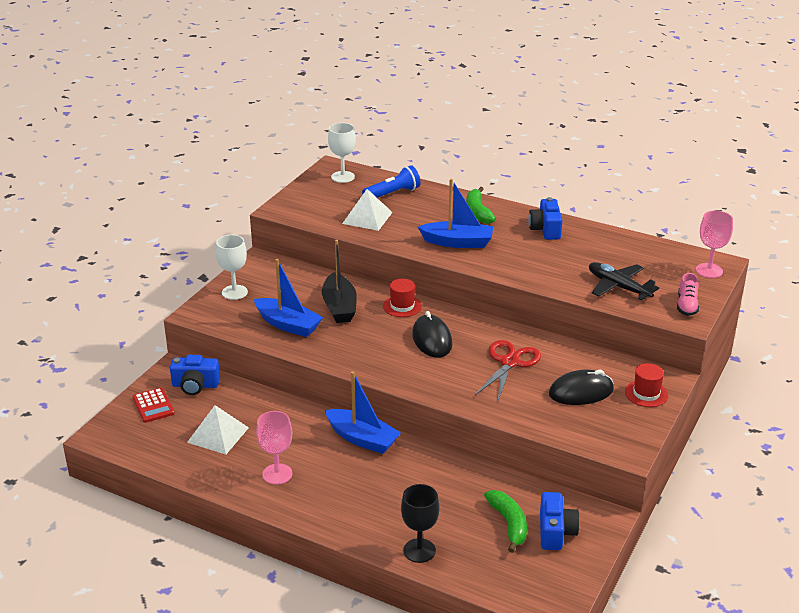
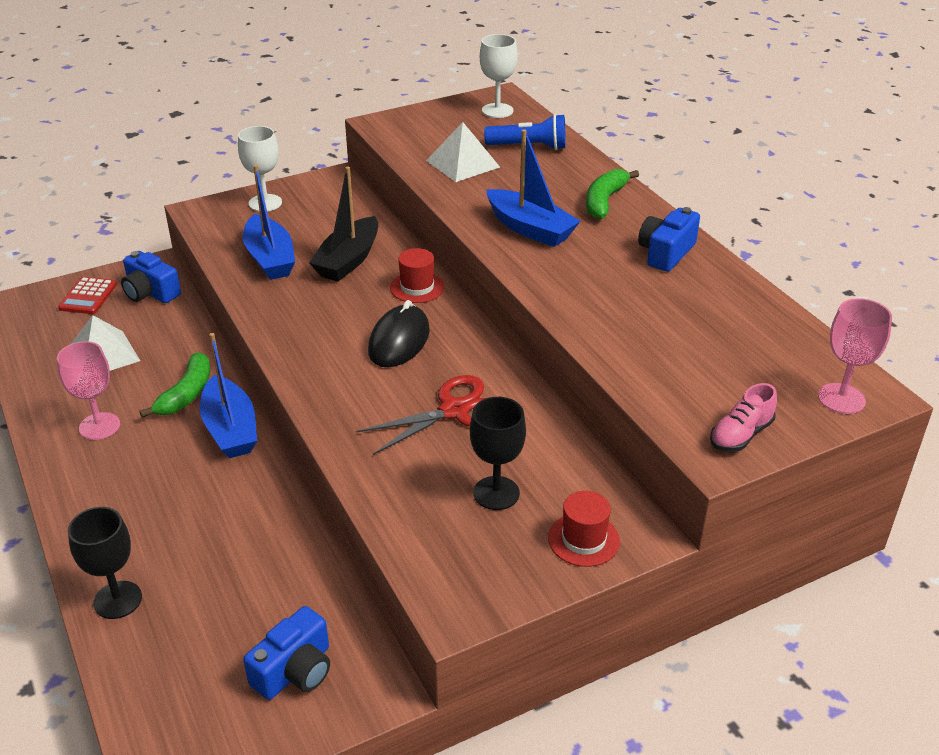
camera: 35 degrees right, 5 degrees up
(509, 524) = (254, 626): green banana -> green banana (186, 394)
(581, 392) = (496, 493): black mouse -> black goblet
(618, 287) = (670, 366): black plane -> none

